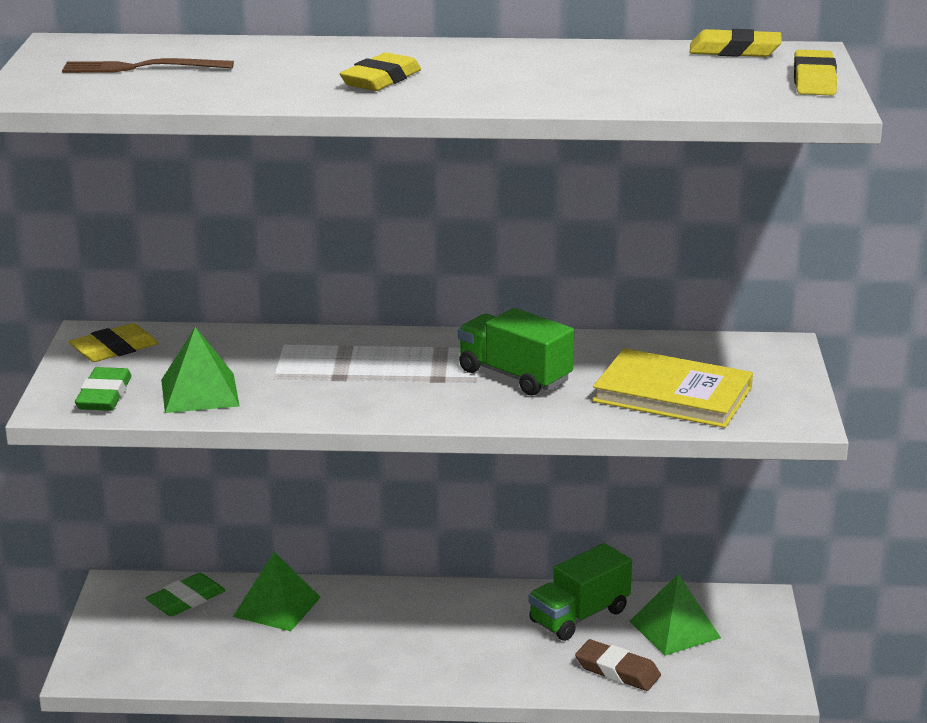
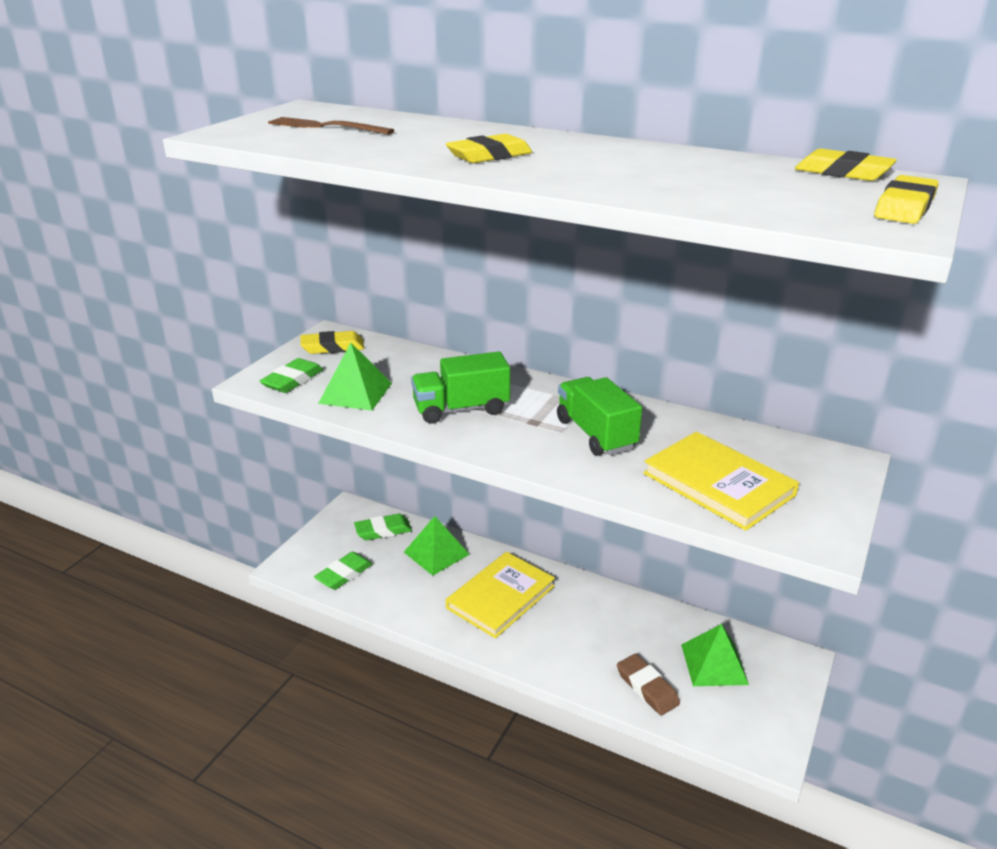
camera: 25 degrees right, 5 degrees up
(173, 660) = (344, 574): none -> green eraser
(393, 631) = (501, 597): none -> yellow book
(579, 616) = (644, 628): green truck -> green truck (461, 409)

